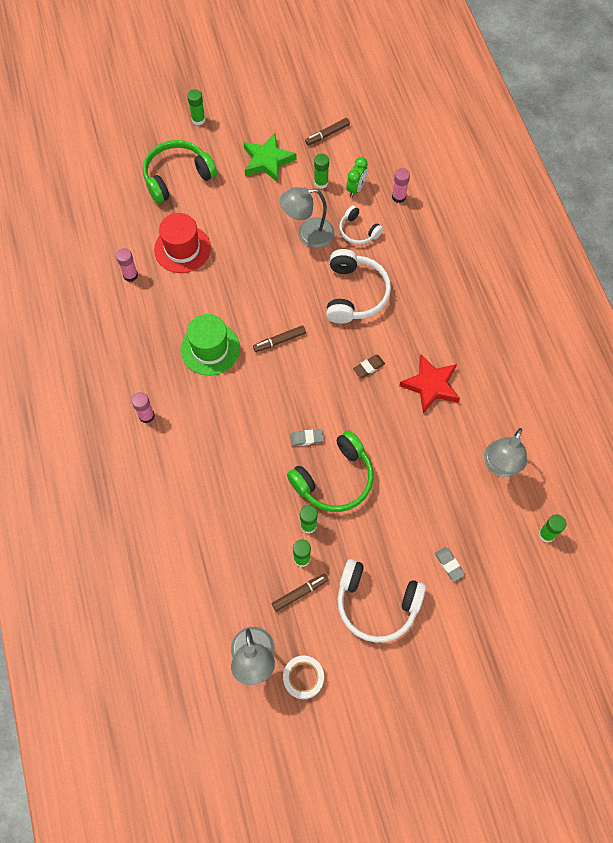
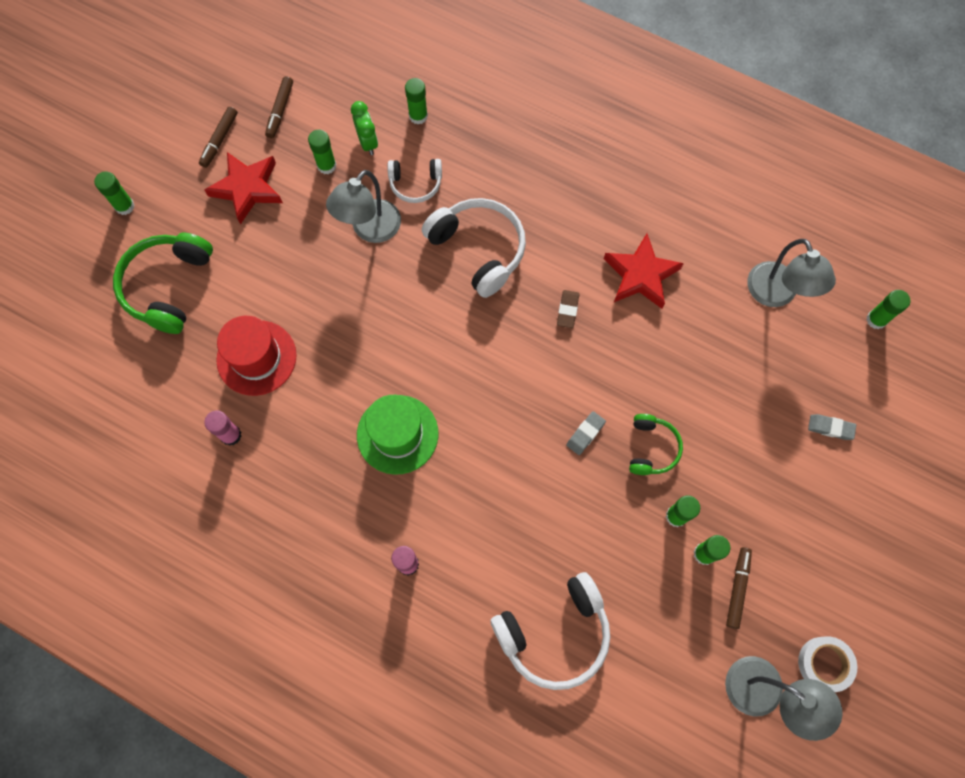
camera: 45 degrees left, 5 degrees up
(267, 161) = (247, 188): green star -> red star
(279, 341) = (457, 362): brown marker -> brown marker (219, 140)
(334, 479) = (651, 448): green headphones -> green headphones, size x0.57
(376, 603) = (810, 527): white headphones -> white headphones (554, 633)
(398, 197) = (418, 116): pink glue stick -> green glue stick

